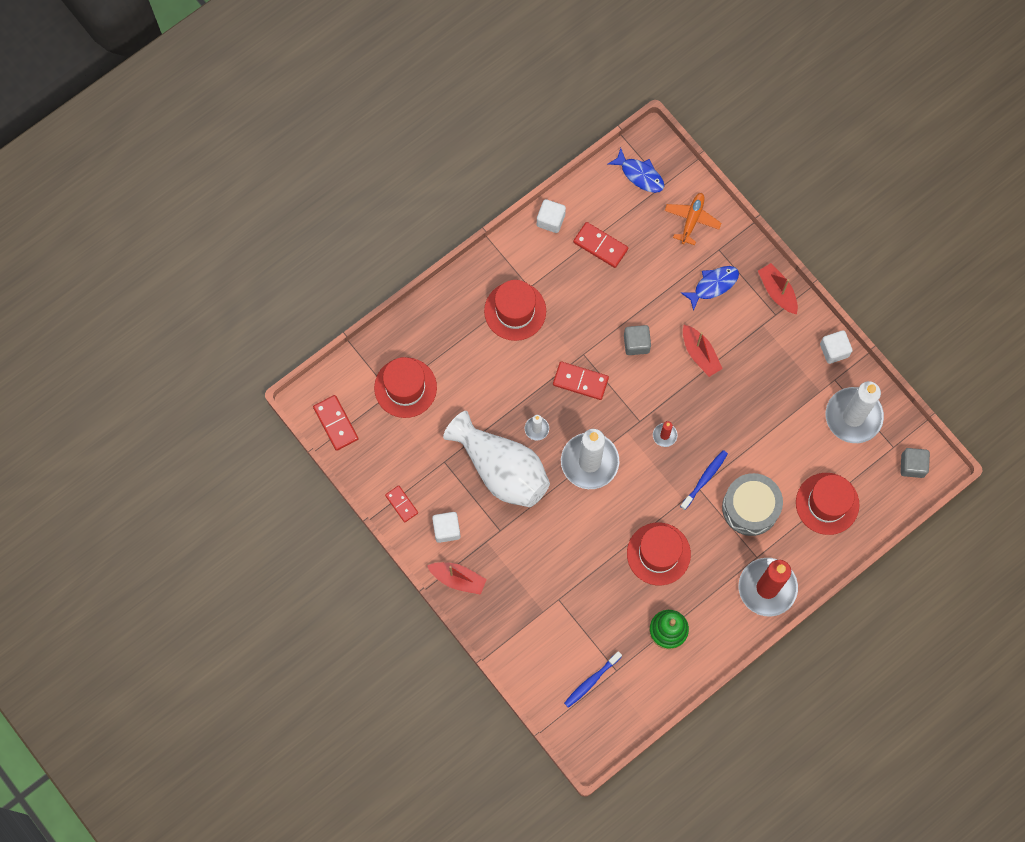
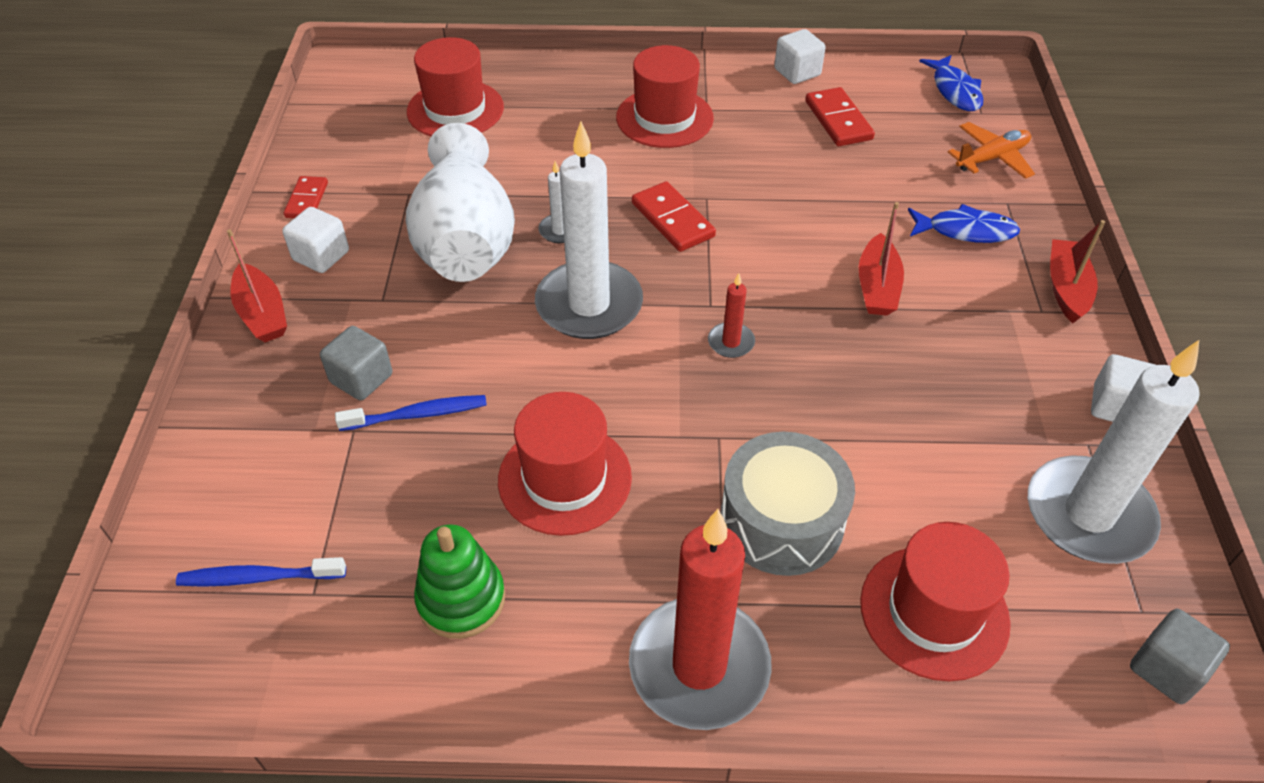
camera: 40 degrees right, 25 degrees down
(336, 423) = (342, 95): red domino -> none
(636, 343) = (791, 227): grey cube -> grey cube (361, 378)
(704, 479) = (740, 432): blue toothbrush -> blue toothbrush (417, 414)

